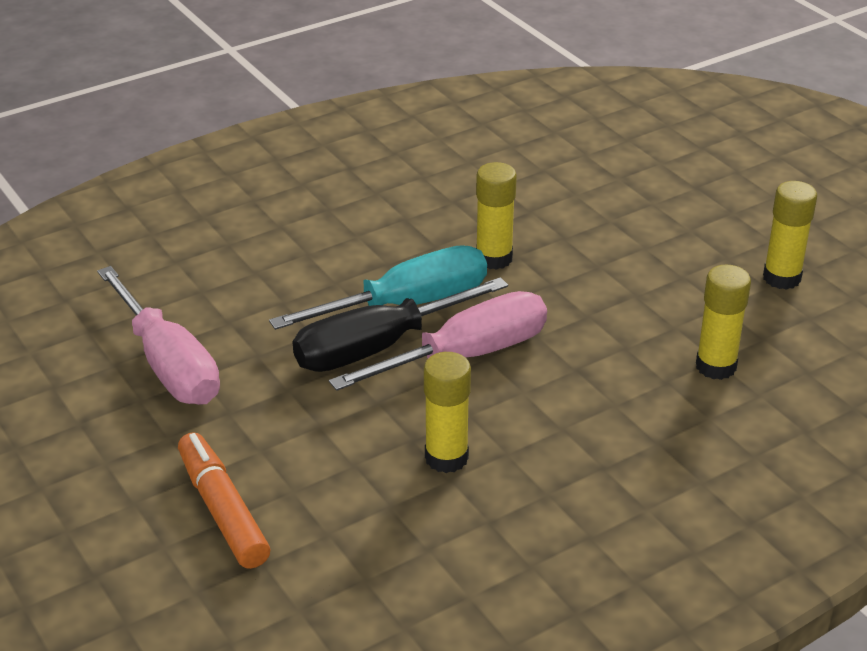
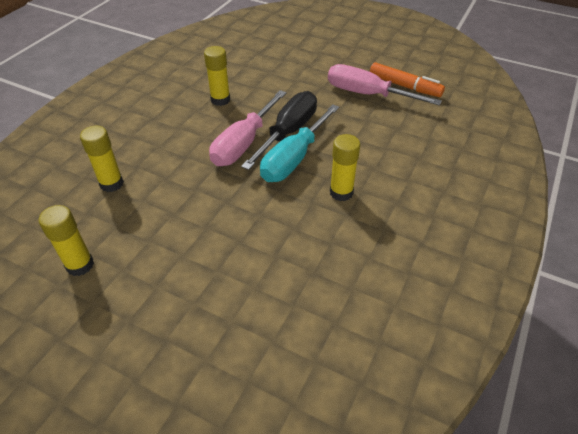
camera: 150 degrees right, 10 degrees up
(223, 510) = (287, 59): orange marker -> orange marker (404, 86)
(494, 258) = (271, 206): yellow glue stick -> yellow glue stick (341, 192)

